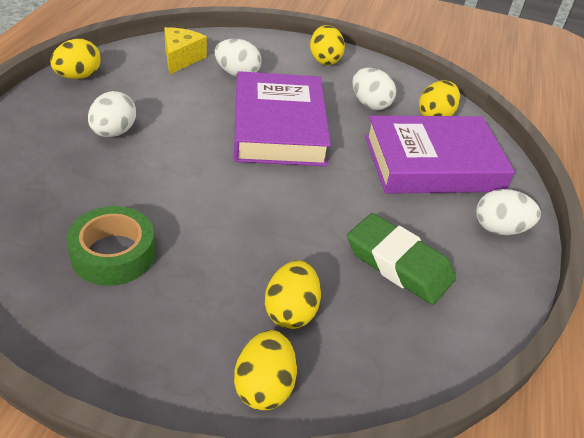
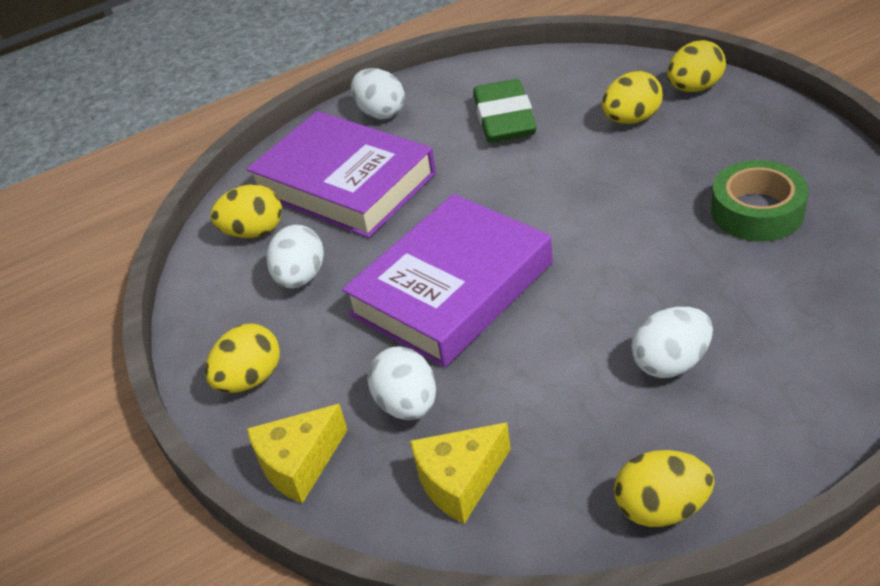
camera: 125 degrees left, 0 degrees up
(259, 43) = (299, 464): none -> yellow cheese

